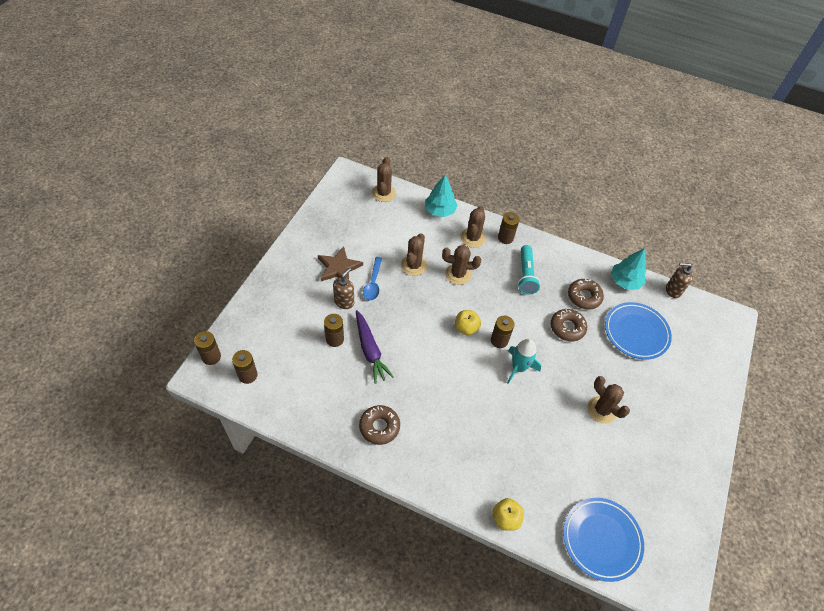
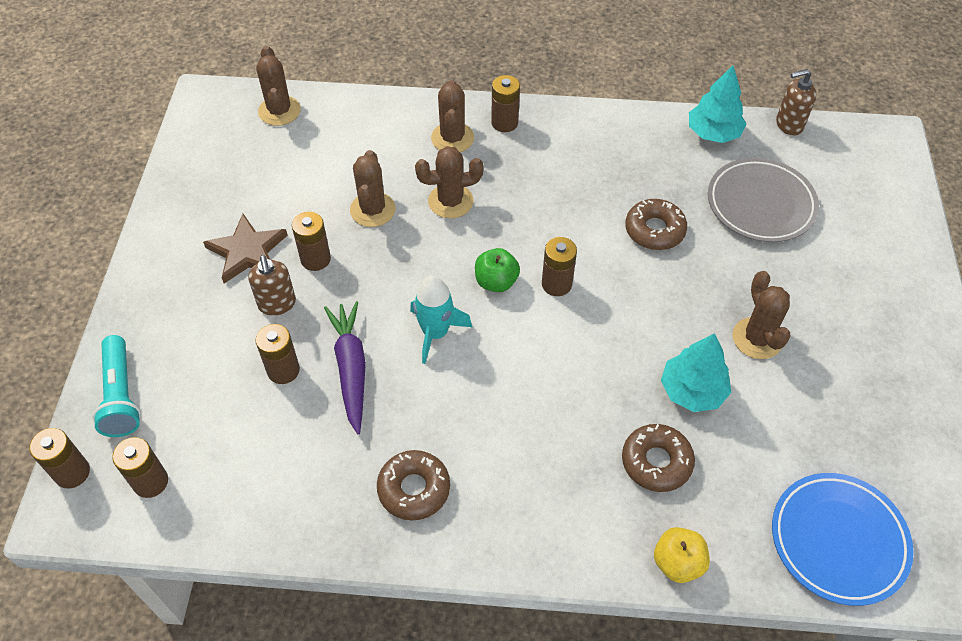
camera: 15 degrees left, 0 degrees up
(344, 302) = (277, 304): brown soap dispenser -> brown soap dispenser turned 150 degrees clockwise
(370, 350) = (351, 369): purple carrot -> purple carrot turned 150 degrees counterclockwise
(373, 283) = (315, 259): blue spoon -> brown battery
(440, 210) = (383, 111): turquoise tree -> turquoise tree (692, 390)
(466, 328) = (496, 282): yellow apple -> green apple
(519, 368) = (604, 316): turquoise rocket -> turquoise rocket (435, 333)
(525, 275) = (558, 170): turquoise flashlight -> turquoise flashlight (121, 396)
(584, 297) = (661, 175): brown donut -> brown donut (656, 462)
(601, 410) = (757, 338): brown cactus -> brown cactus turned 45 degrees clockwise
(636, 332) = (760, 204): blue plate -> grey plate

